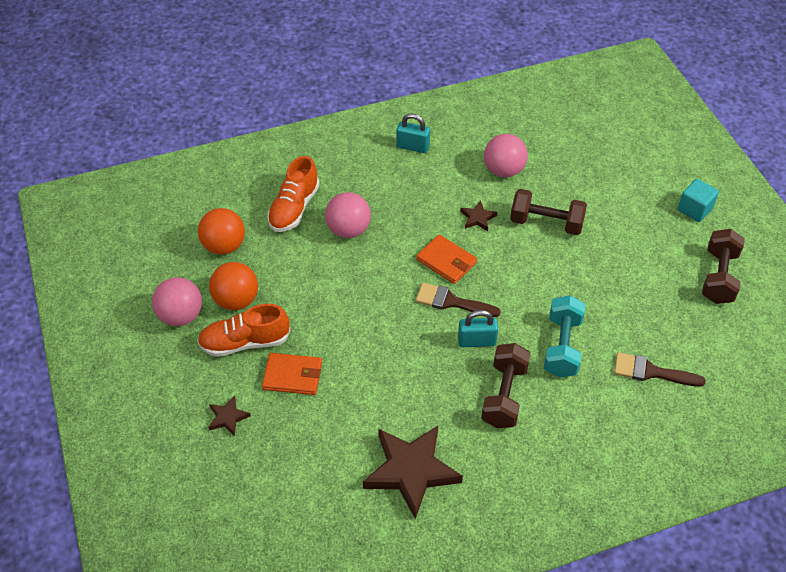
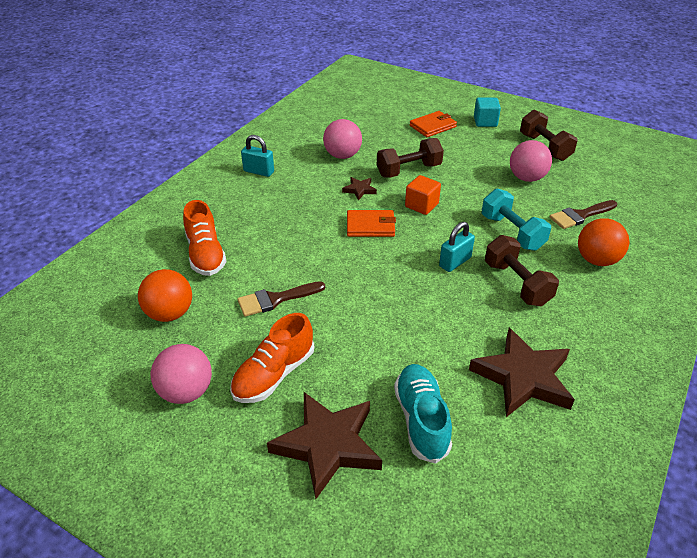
camera: 40 degrees left, 10 degrees down
(228, 417) = (328, 445): brown star -> brown star, size x2.20
(236, 300) = (228, 347): orange ball -> orange ball (597, 260)
(292, 376) = (347, 373): orange wallet -> orange wallet (433, 126)
(304, 446) = (421, 420): none -> turquoise shoe
(348, 230) = (270, 245): pink ball -> pink ball (526, 178)
(413, 147) = (258, 171): turquoise padlock -> turquoise padlock turned 45 degrees clockwise
(451, 301) = (406, 248): brown brush -> brown brush (275, 299)
(514, 268) = (421, 205): none -> orange cube

